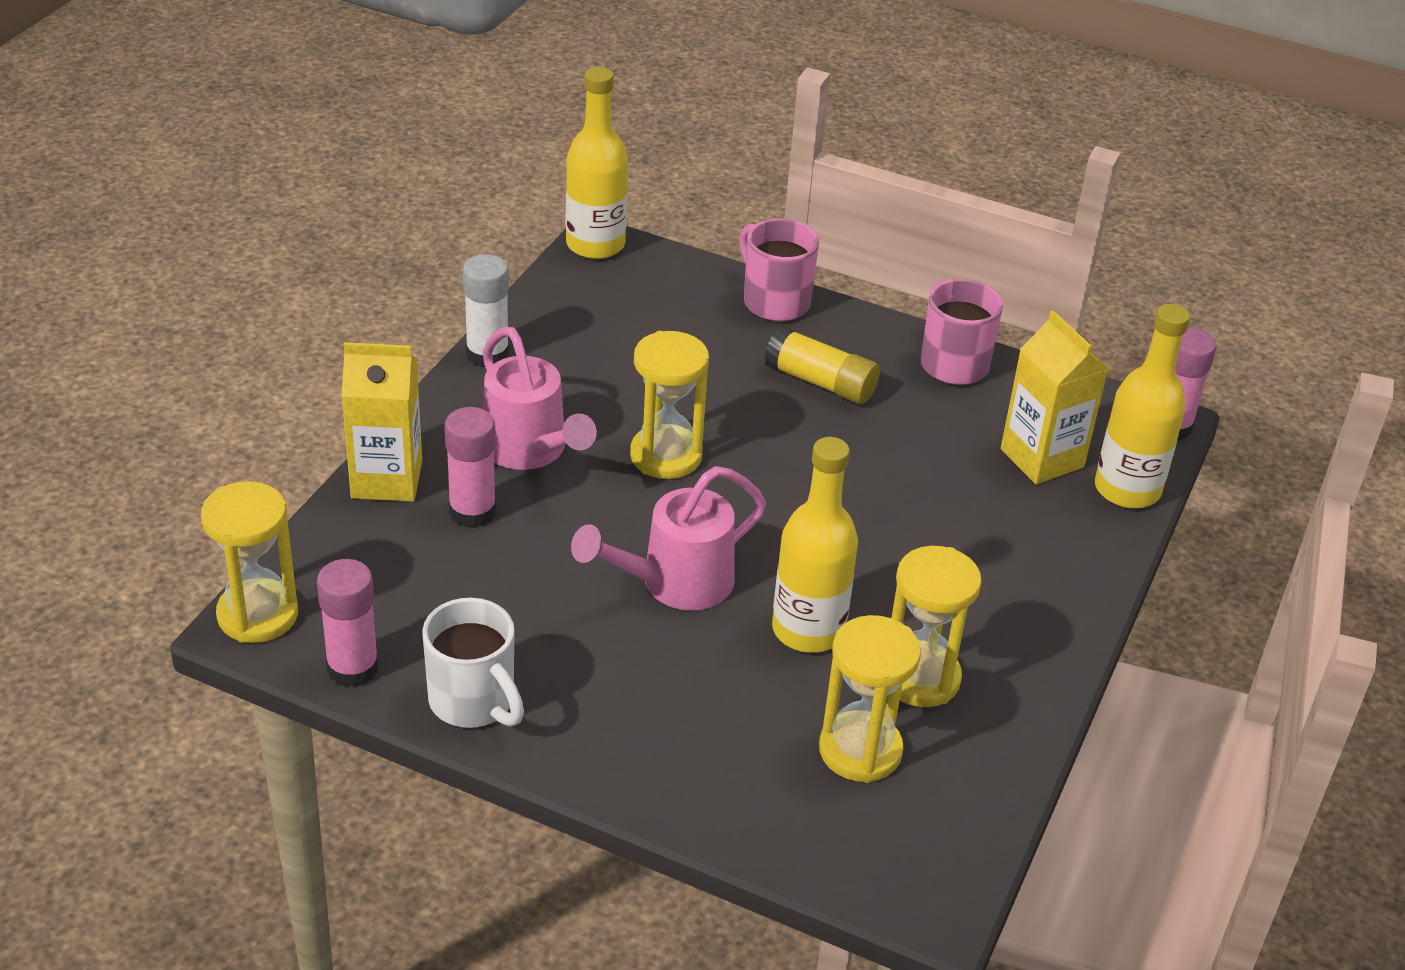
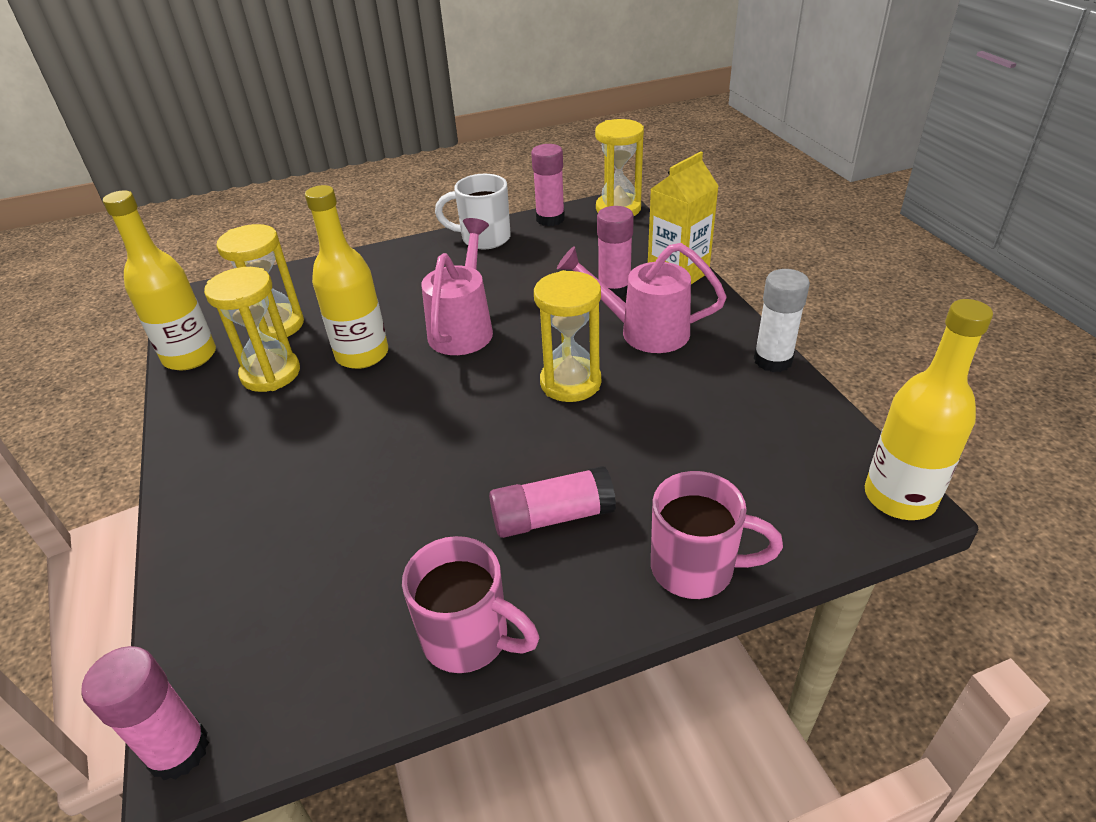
camera: 140 degrees right, 0 degrees up
(820, 382) = (552, 516): yellow glue stick -> pink glue stick
(1042, 458) = (298, 593): yellow carton -> none
(1127, 489) = (193, 621): yellow bottle -> yellow bottle (190, 356)

